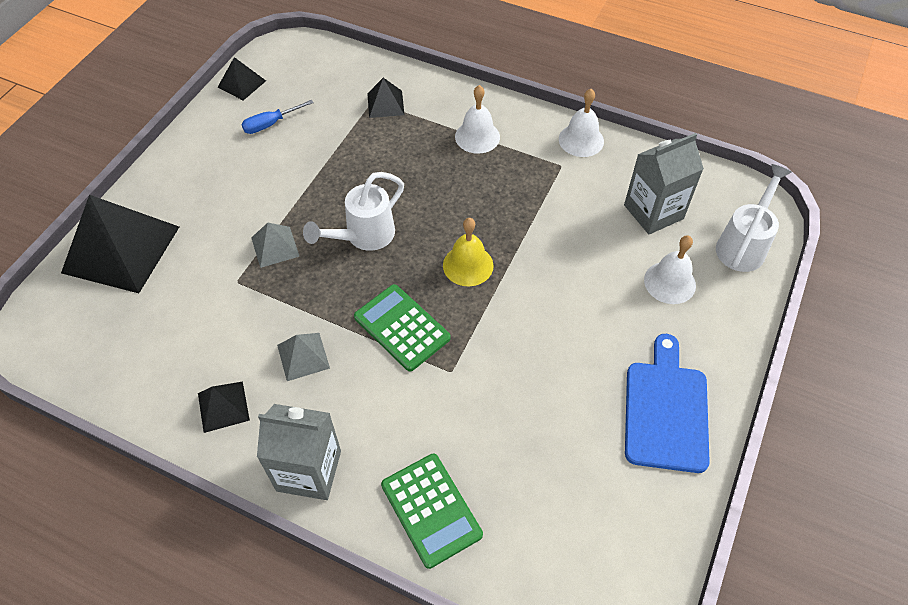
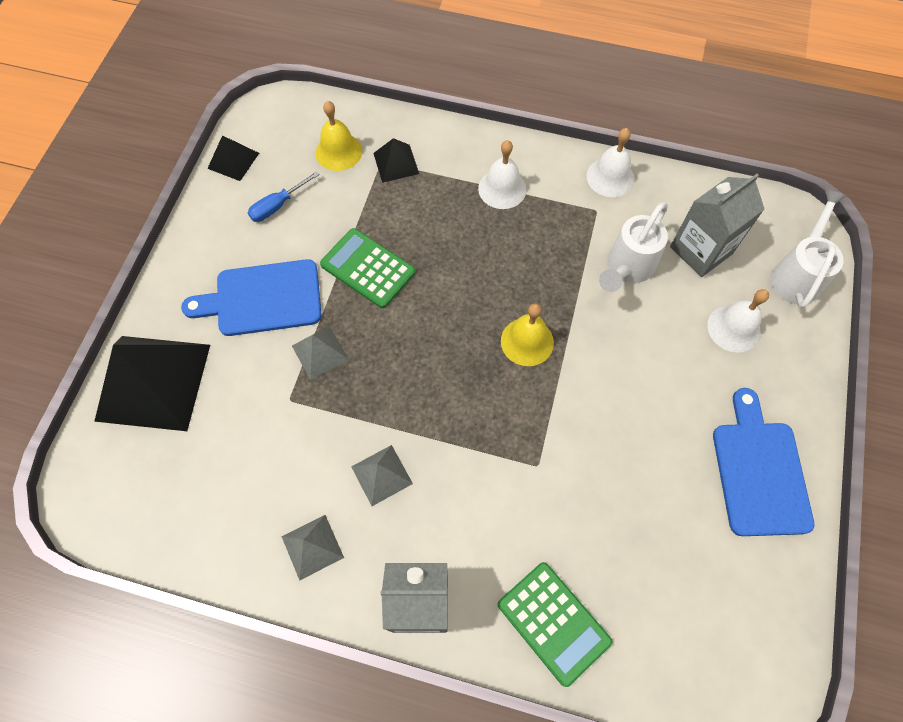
camera: 10 degrees left, 10 degrees up
(223, 406) = (312, 547): black pyramid -> grey pyramid
(236, 196) = (262, 299): none -> blue cutting board
(336, 88) = (338, 151): none -> yellow bell
(363, 237) = (410, 326): white watering can -> white watering can (627, 268)
(402, 327) = (476, 424): green calculator -> green calculator (368, 268)

